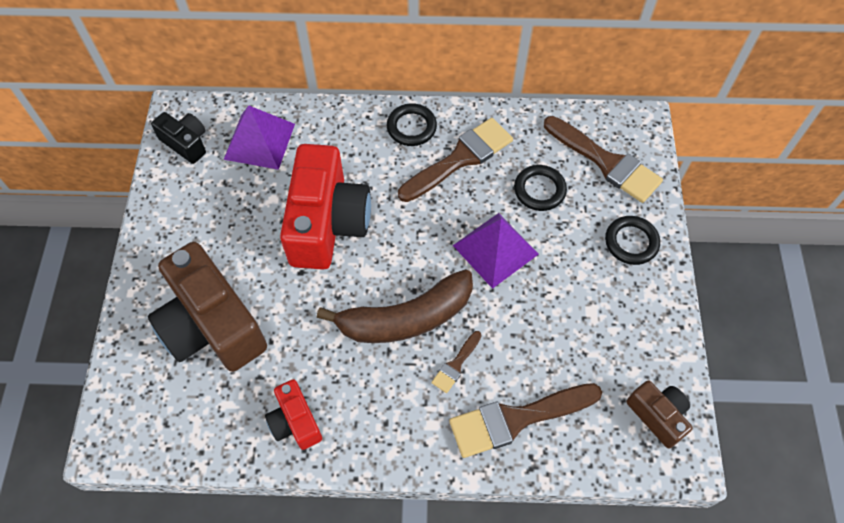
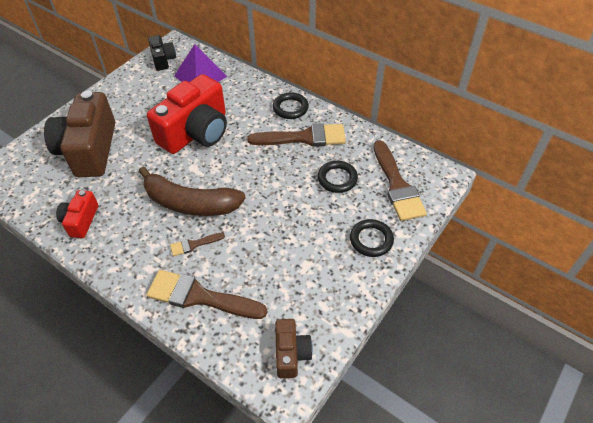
camera: 35 degrees right, 10 degrees down
(495, 249) = (278, 196): purple pyramid -> none

